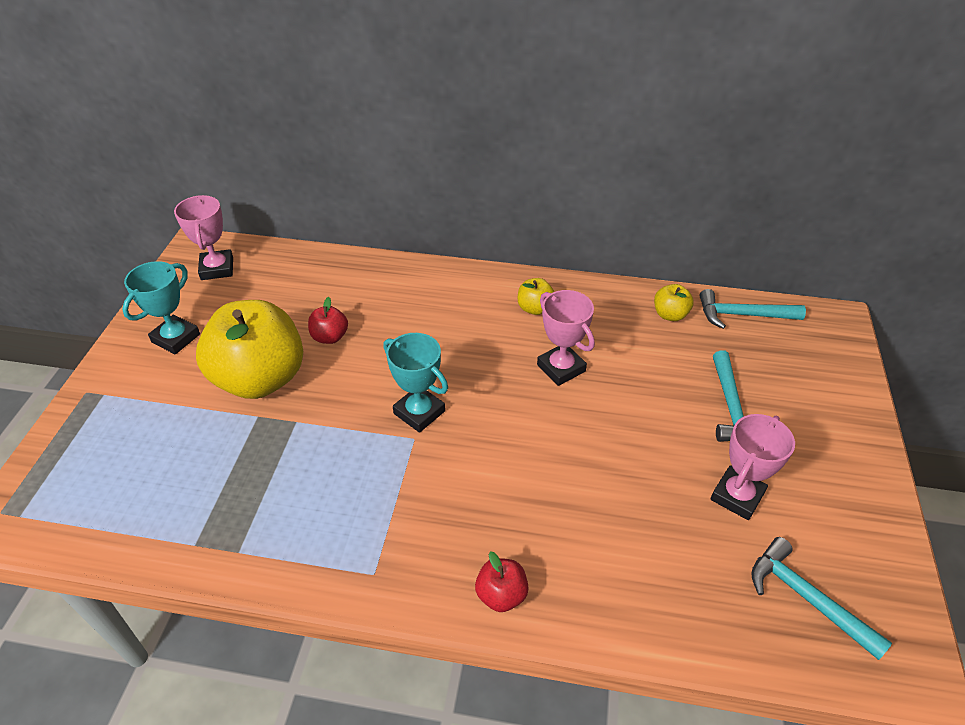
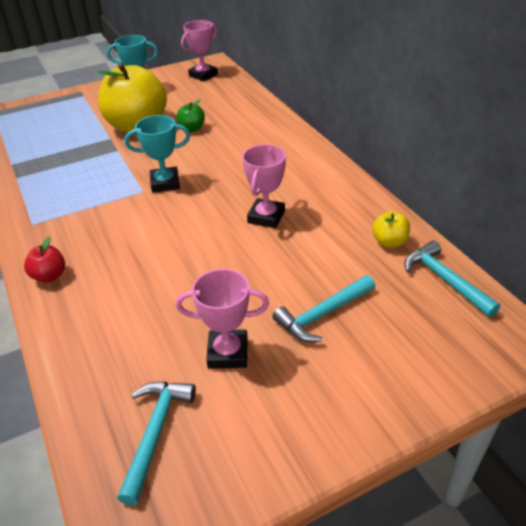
camera: 55 degrees right, 5 degrees down
(330, 337) = (192, 128): red apple -> green apple
(419, 412) = (165, 183): turquoise trophy -> turquoise trophy turned 75 degrees clockwise
(535, 308) = (311, 182): yellow apple -> none

